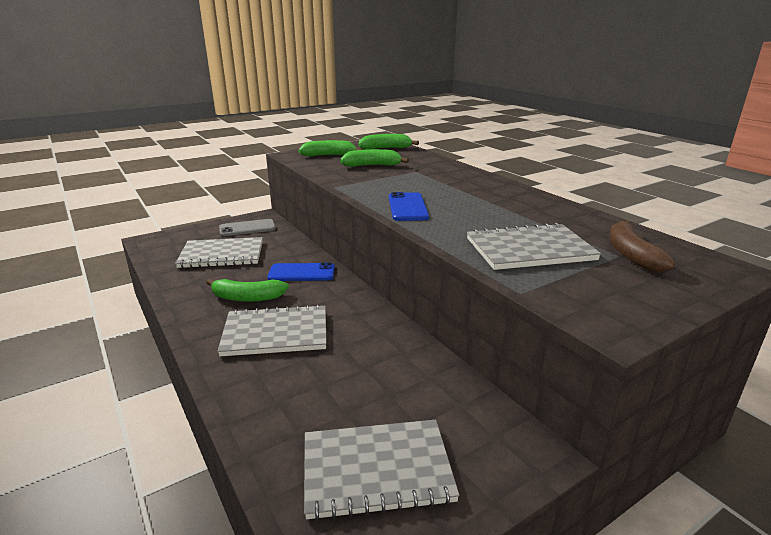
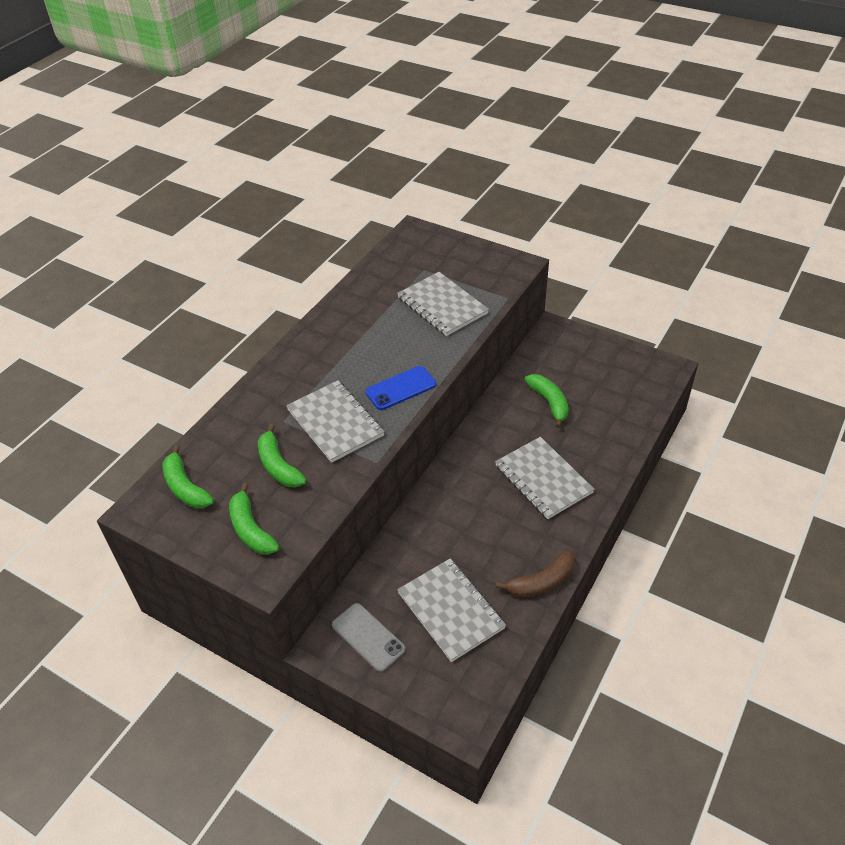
camera: 115 degrees left, 20 degrees up
(247, 298) = (512, 529): green banana -> green banana (549, 402)
(302, 273) = (444, 516): blue phone -> none
(377, 470) = (611, 377): grey notebook -> grey notebook (335, 422)
(631, 254) = (418, 265): brown banana -> brown banana (541, 582)

